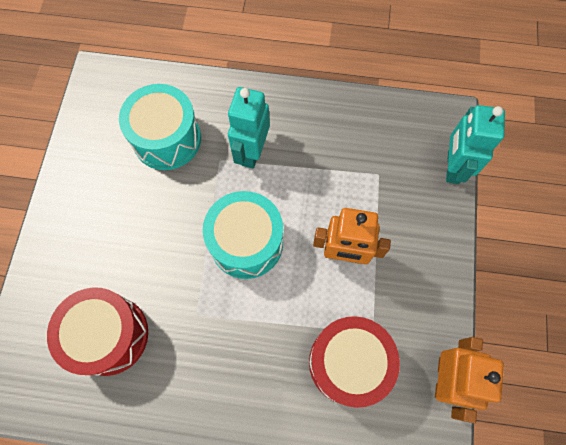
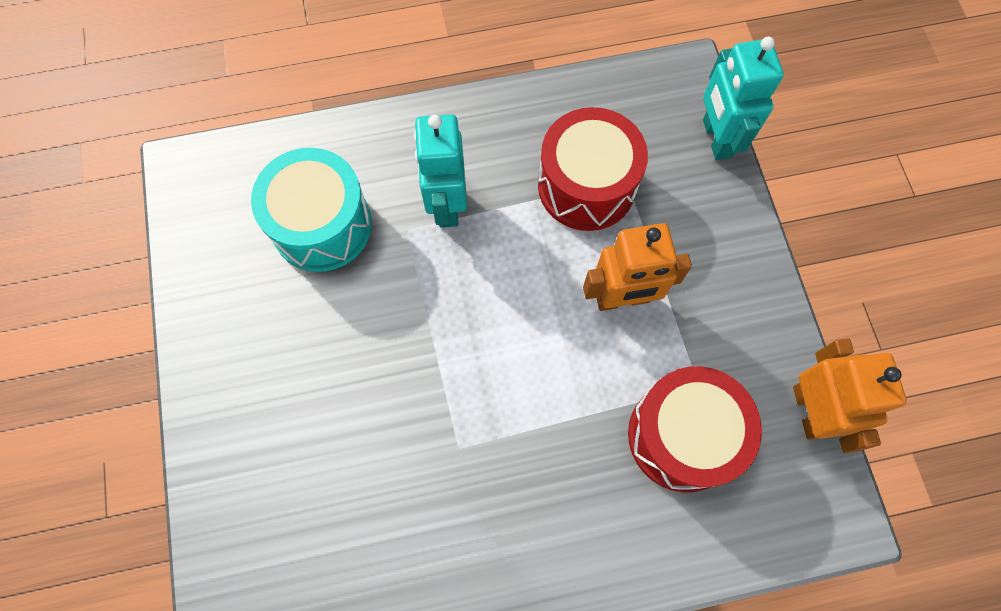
camera: 20 degrees left, 0 degrees up
(109, 335) = (350, 518): red drum -> red drum (586, 186)
(246, 243) = (488, 328): turquoise drum -> none

